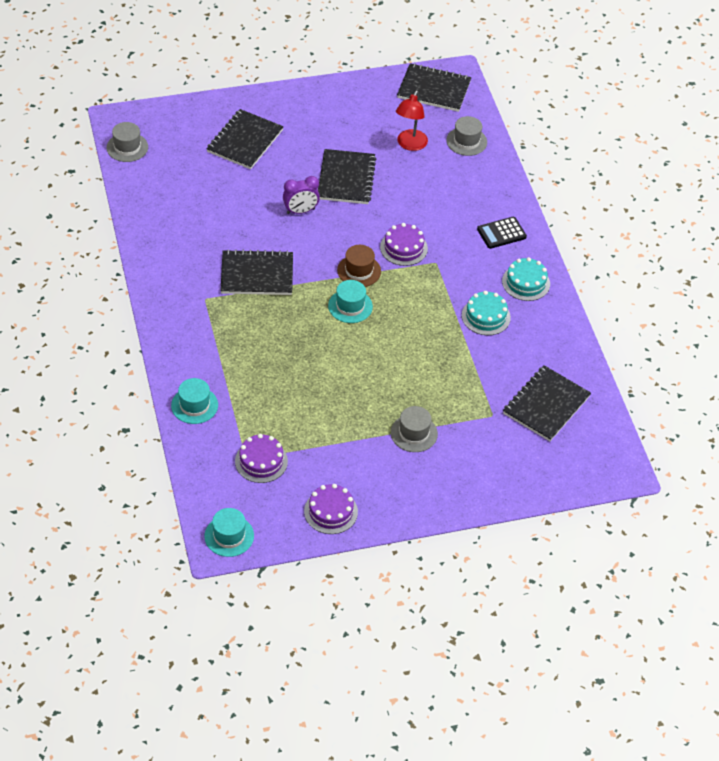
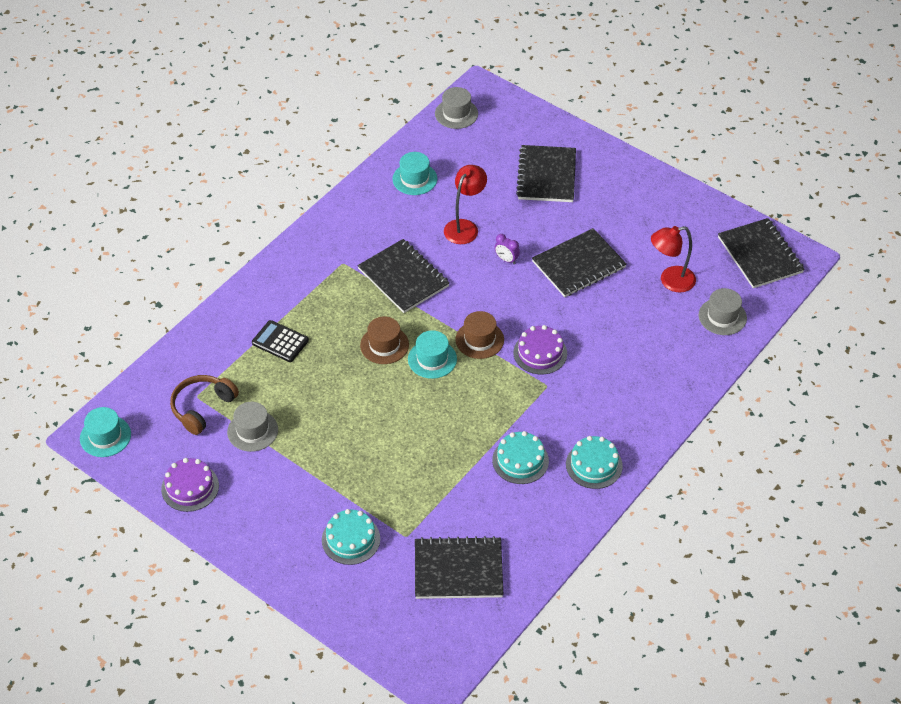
camera: 55 degrees right, 0 degrees up
(194, 405) = (222, 329): turquoise hat -> turquoise hat (414, 179)
(245, 141) = (546, 175): black notebook -> black notebook turned 75 degrees counterclockwise
(245, 213) = (465, 227): none -> red lamp
(261, 461) = (202, 408): purple cake -> brown headphones
(300, 211) = (506, 260): purple clock -> purple clock, size x0.65
(310, 323) = (384, 345): none -> brown hat
(414, 433) = (330, 492): grey hat -> grey hat (252, 431)
(466, 446) = (351, 539): none -> turquoise cake
(501, 233) = (636, 410): black calculator -> black calculator (280, 342)

